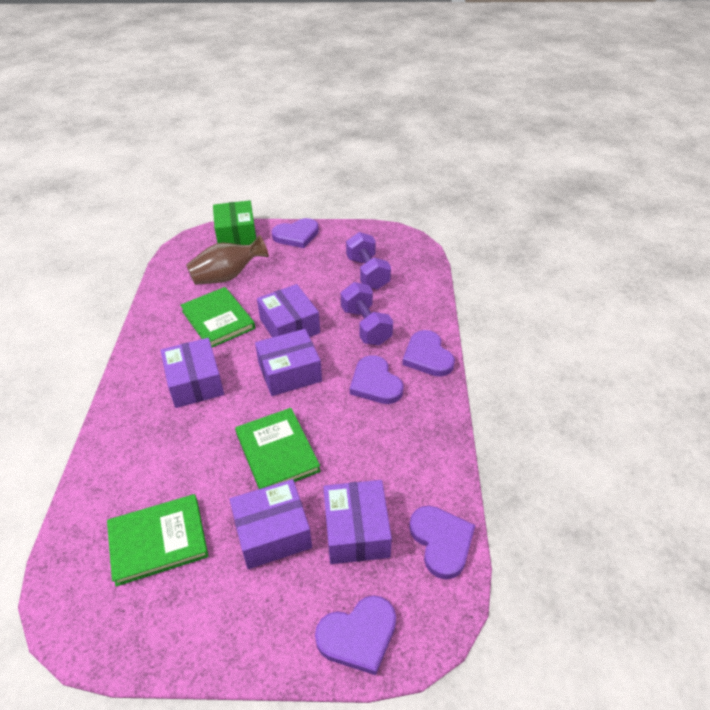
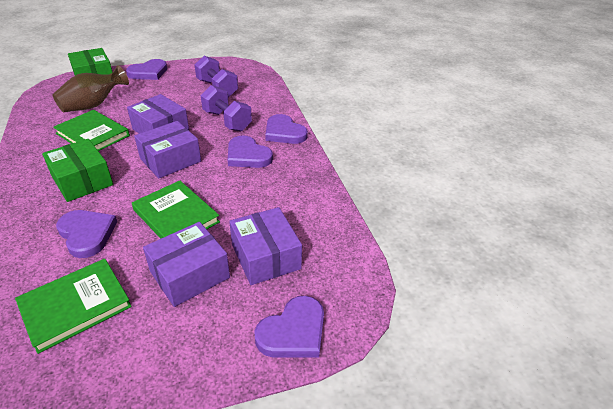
camera: 20 degrees left, 5 degrees down
(195, 382) = (82, 181): purple box -> green box
(441, 541) = (339, 249): purple heart -> purple heart (87, 234)

